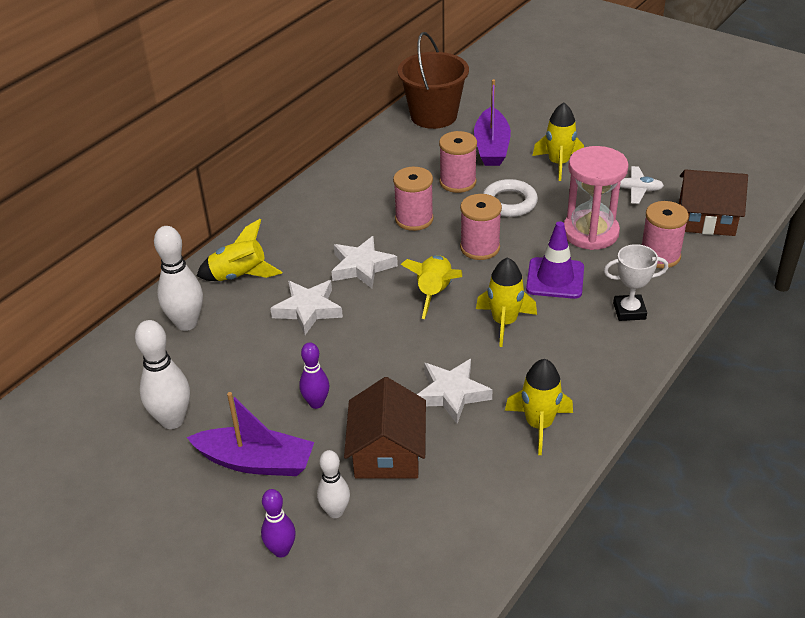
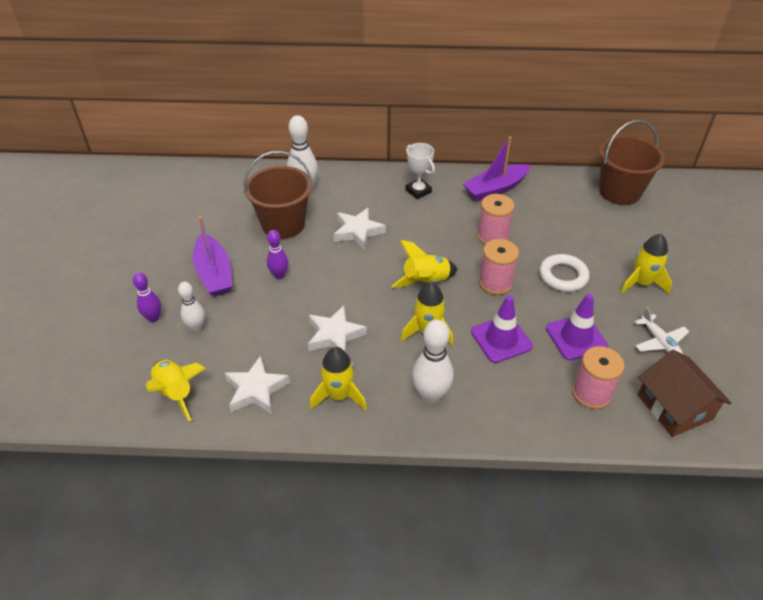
camera: 55 degrees right, 5 degrees up
(172, 420) = (224, 224): white bowling pin -> white bowling pin (431, 395)
(231, 366) = (283, 224): none -> brown bucket
(239, 276) = (362, 188): yellow rocket -> yellow rocket (176, 393)
(362, 267) = (420, 235): white star -> white star (256, 390)
(387, 452) = (260, 328): brown house -> none
(457, 182) = (556, 239): pink spool -> none
(491, 147) = (619, 237): purple boat -> purple boat (495, 189)
(590, 232) = (576, 337): pink hourglass -> purple traffic cone
(629, 311) = (504, 400): white trophy -> white trophy (418, 191)

